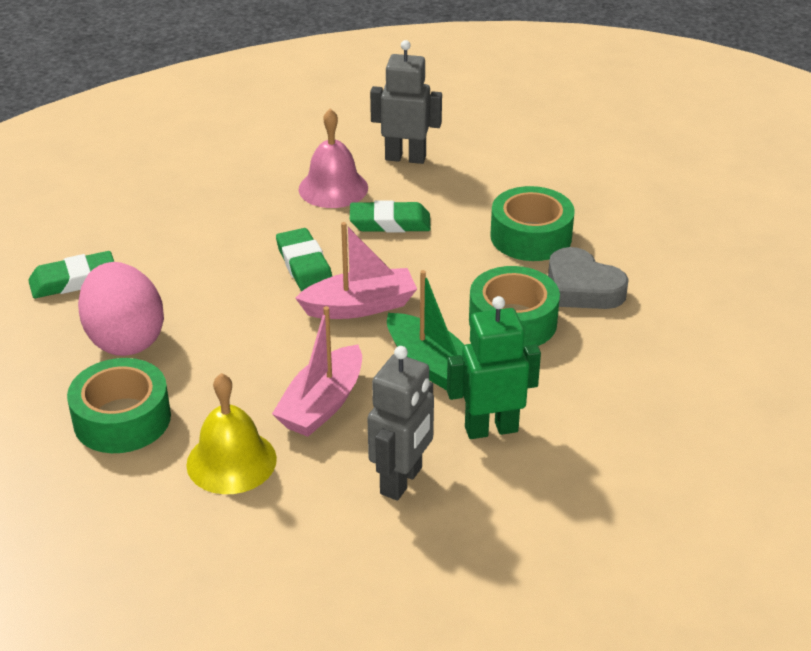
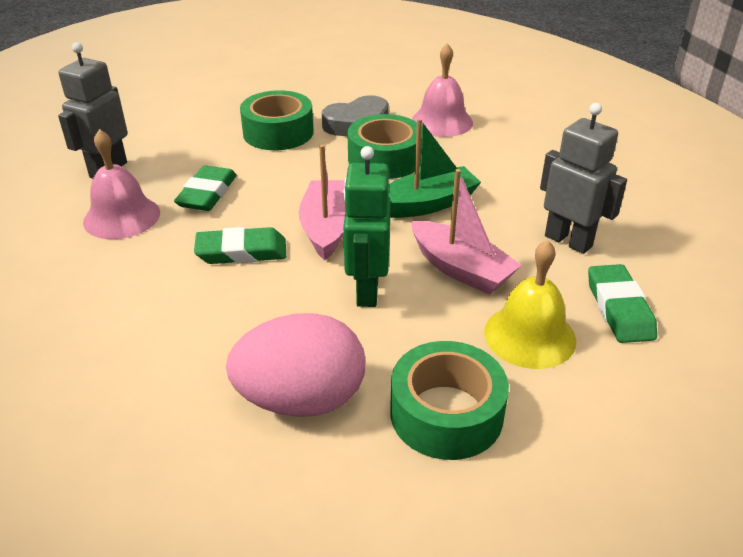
camera: 75 degrees left, 0 degrees up
(73, 280) = (151, 442): green eraser -> green eraser (619, 308)
(491, 429) = (513, 190): green robot -> green robot (366, 291)
(630, 352) = (442, 121): none -> pink bell

